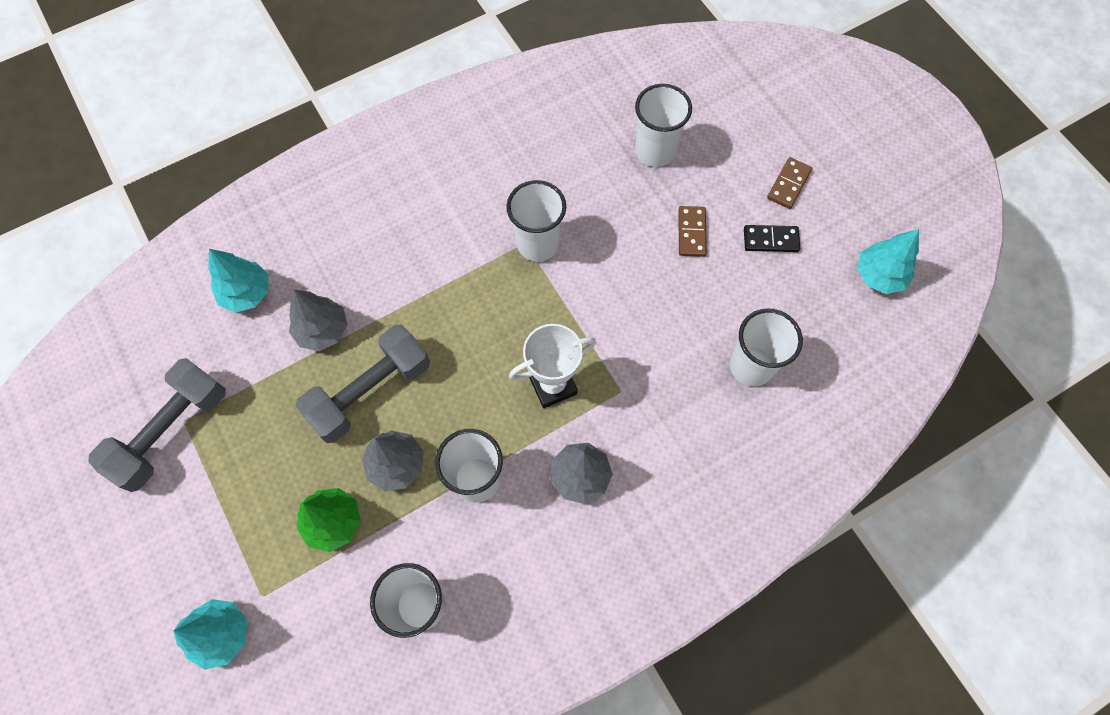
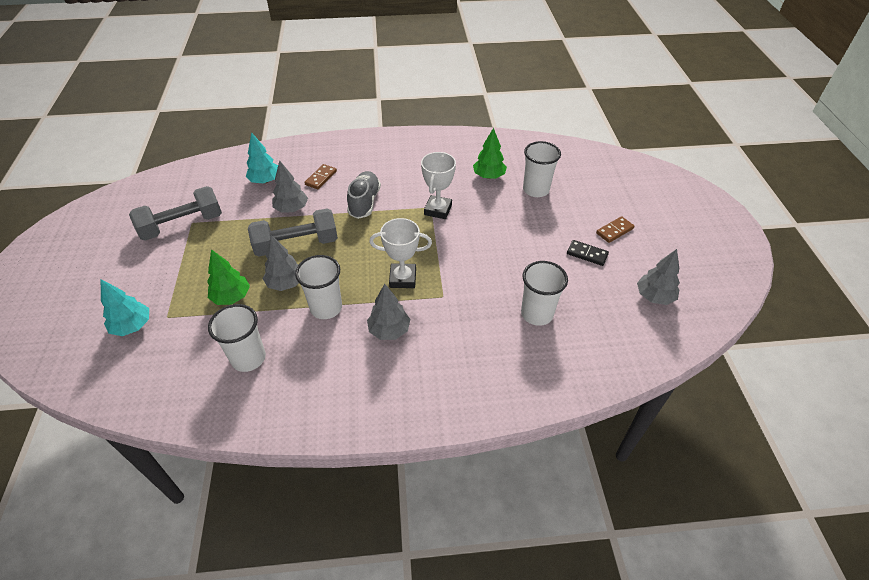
camera: 25 degrees right, 20 degrees down
(424, 273) = (364, 202): none -> grey shoe
(537, 244) = (438, 210): white cup -> white trophy
(577, 150) = (489, 176): none -> green tree
(691, 232) = (536, 234): brown domino -> brown domino (321, 178)
(879, 275) = (654, 297): turquoise tree -> grey tree

